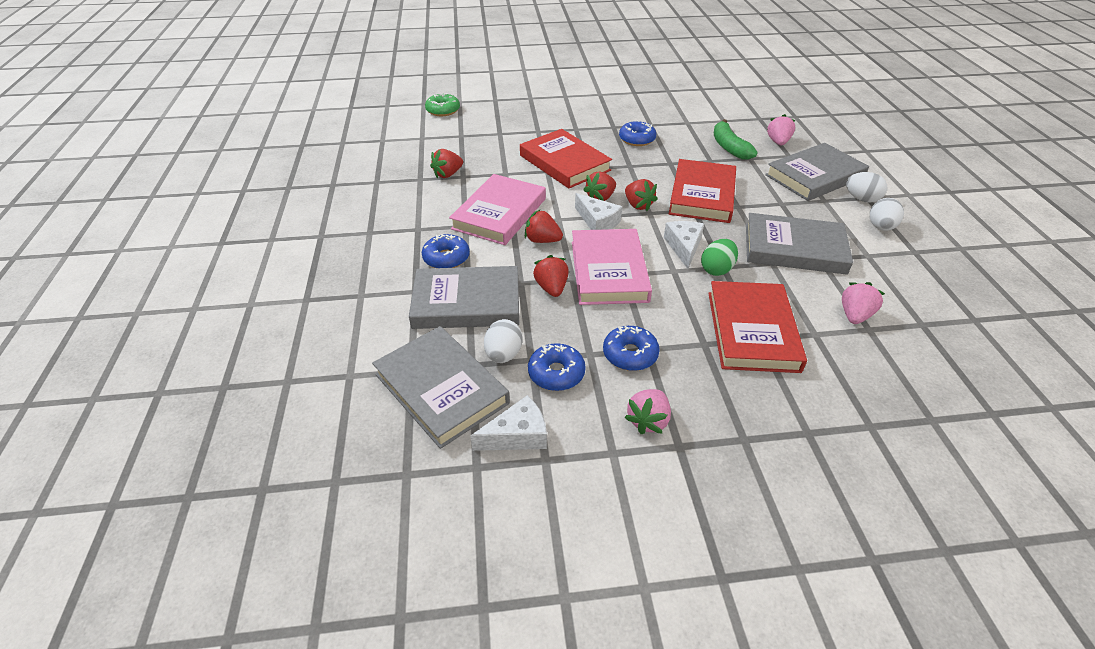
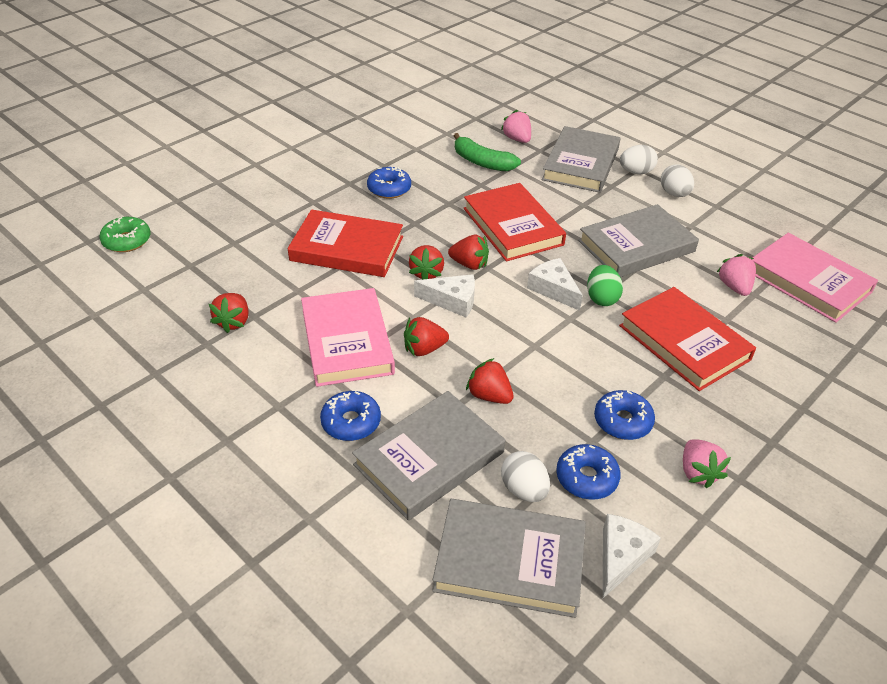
camera: 40 degrees left, 0 degrees up
(608, 271) = (518, 349): pink book -> pink book (808, 281)

